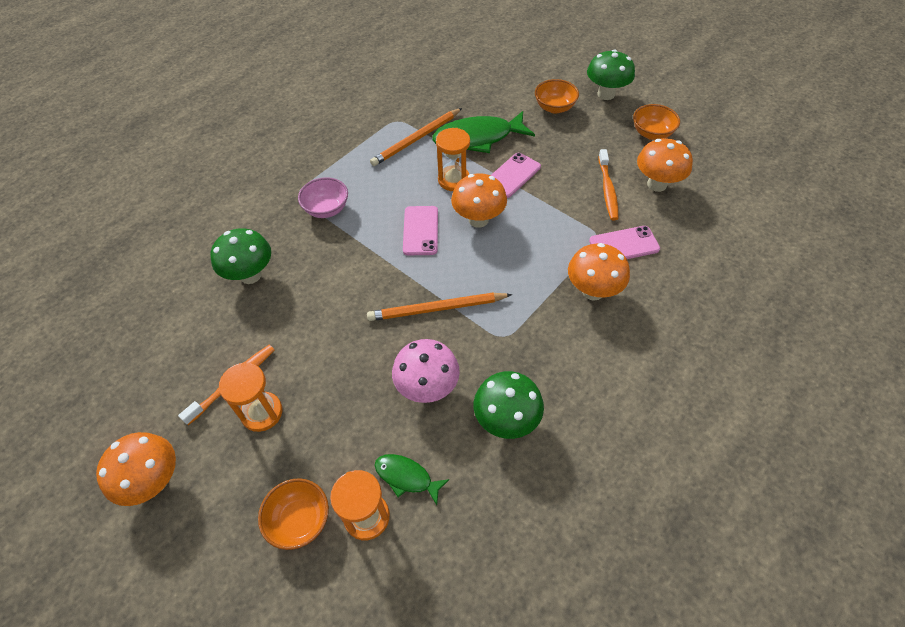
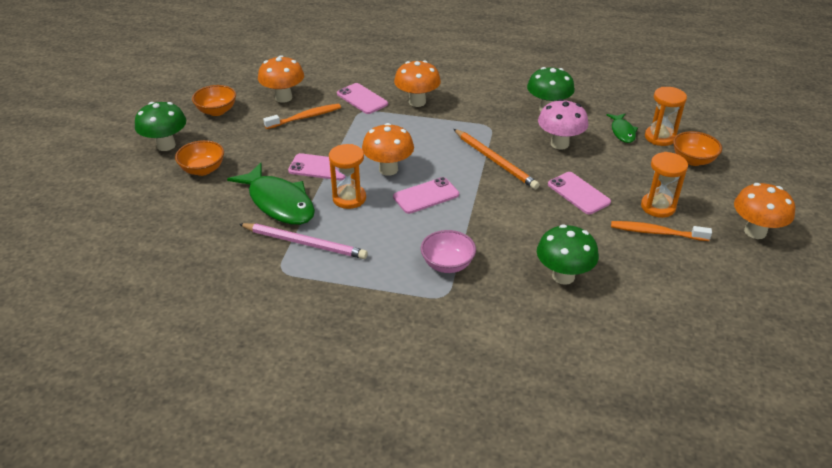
camera: 120 degrees left, 15 degrees down
(336, 352) = (578, 193): none -> pink phone
(416, 139) = (304, 243): orange pencil -> pink pencil

